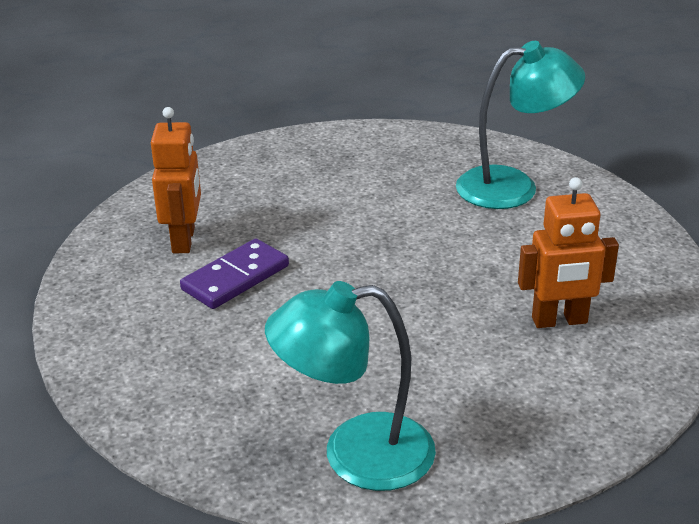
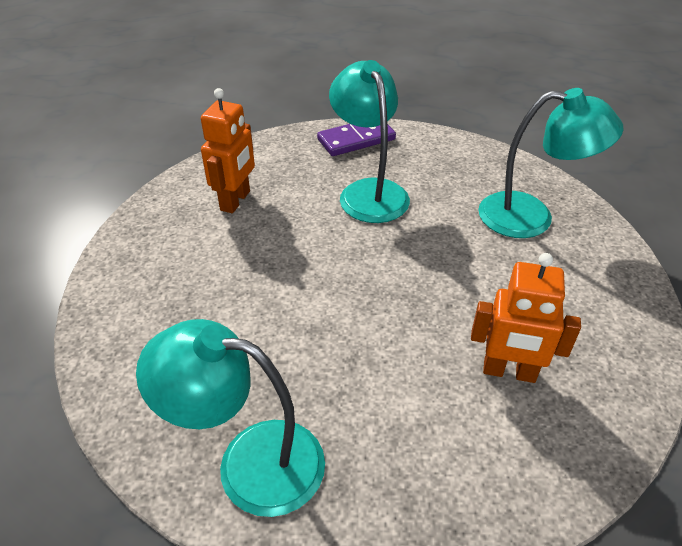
camera: 20 degrees right, 10 degrees up
(235, 278) = (254, 246): purple domino -> purple domino (356, 139)
(330, 199) = (369, 191): none -> turquoise lamp

